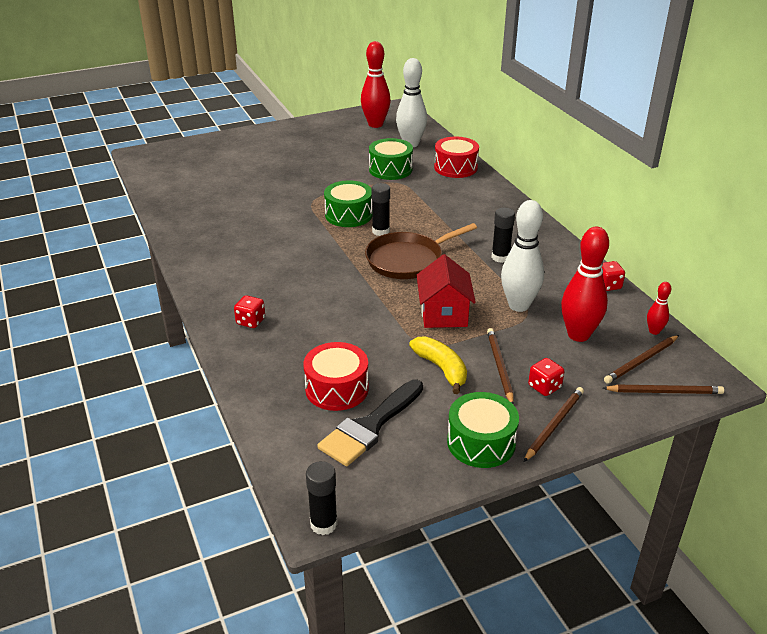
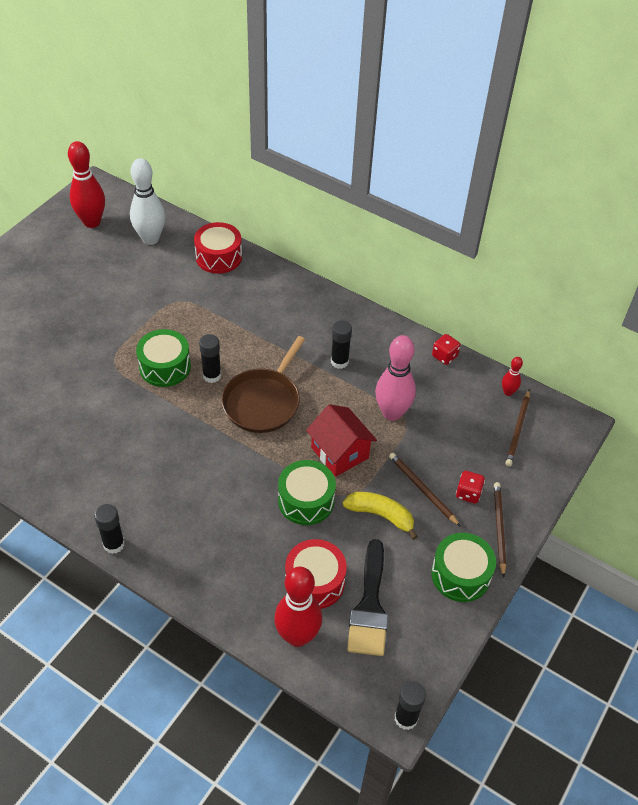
camera: 35 degrees left, 15 degrees up
(202, 300) = (114, 544): none -> black glue stick
(250, 321) = (181, 546): red dice -> none
(390, 169) = (158, 285): green drum -> green drum (306, 500)
(518, 305) = (392, 413): white bowling pin -> pink bowling pin
(578, 335) = (457, 424): red bowling pin -> red bowling pin (297, 636)
(664, 392) = (551, 453): brown pencil -> none

